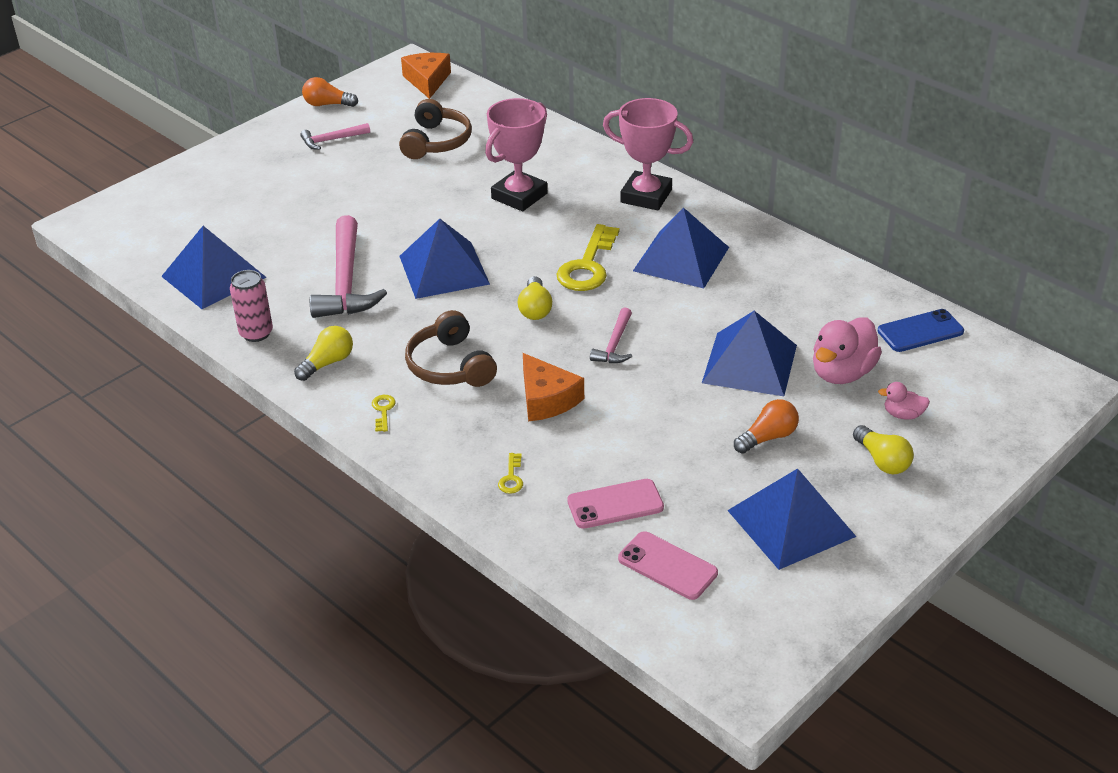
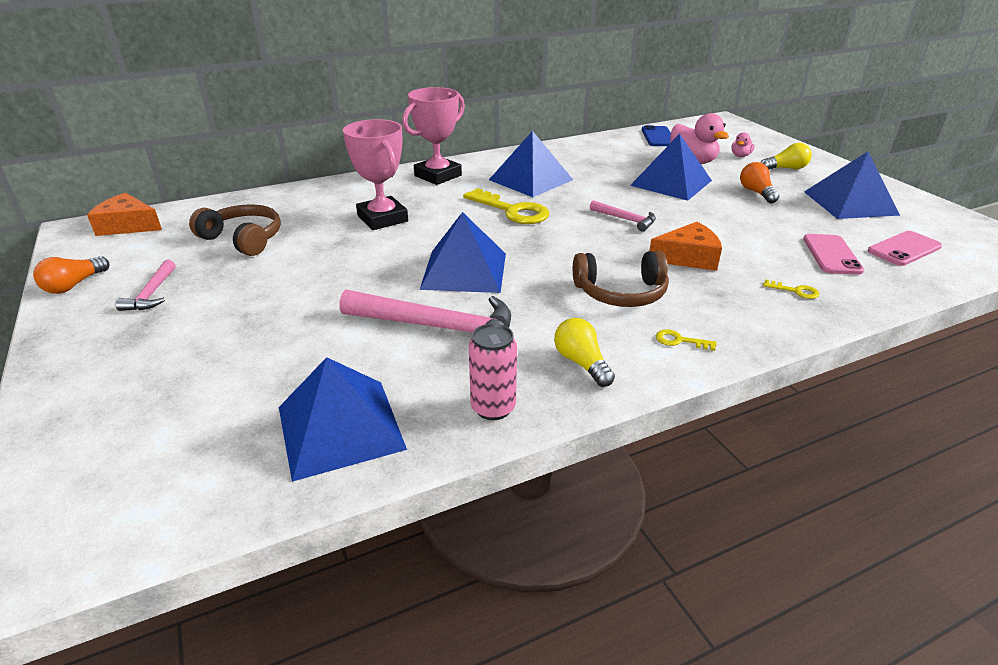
camera: 70 degrees left, 5 degrees down
(535, 309) = (557, 240): yellow light bulb -> none

